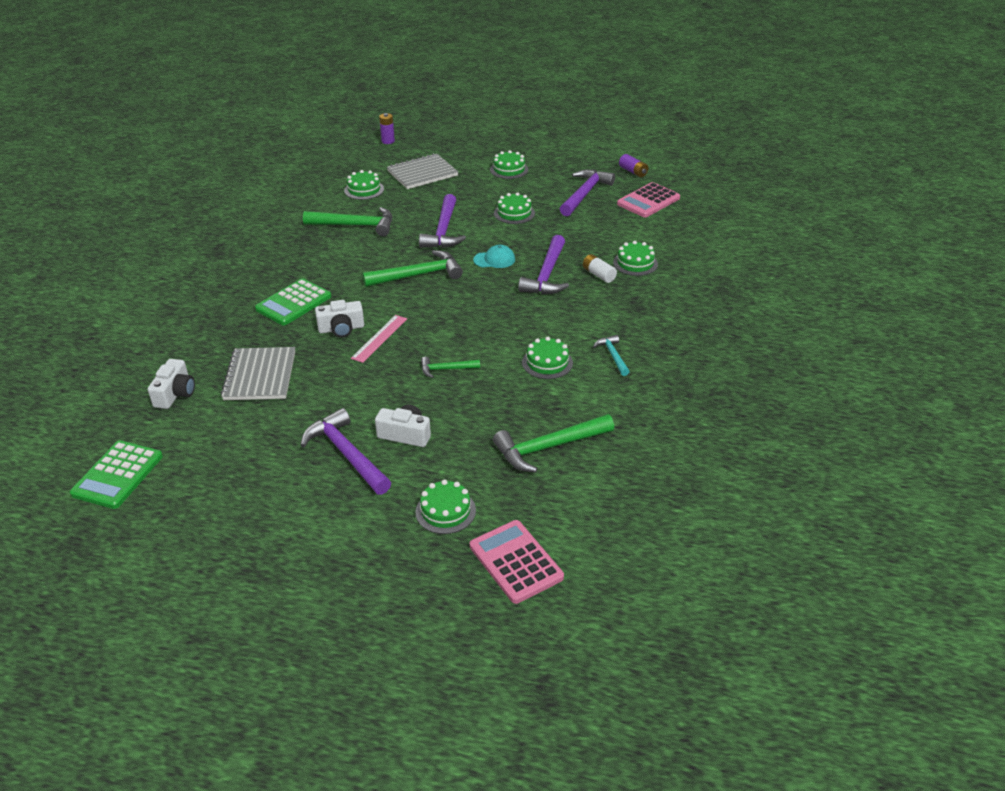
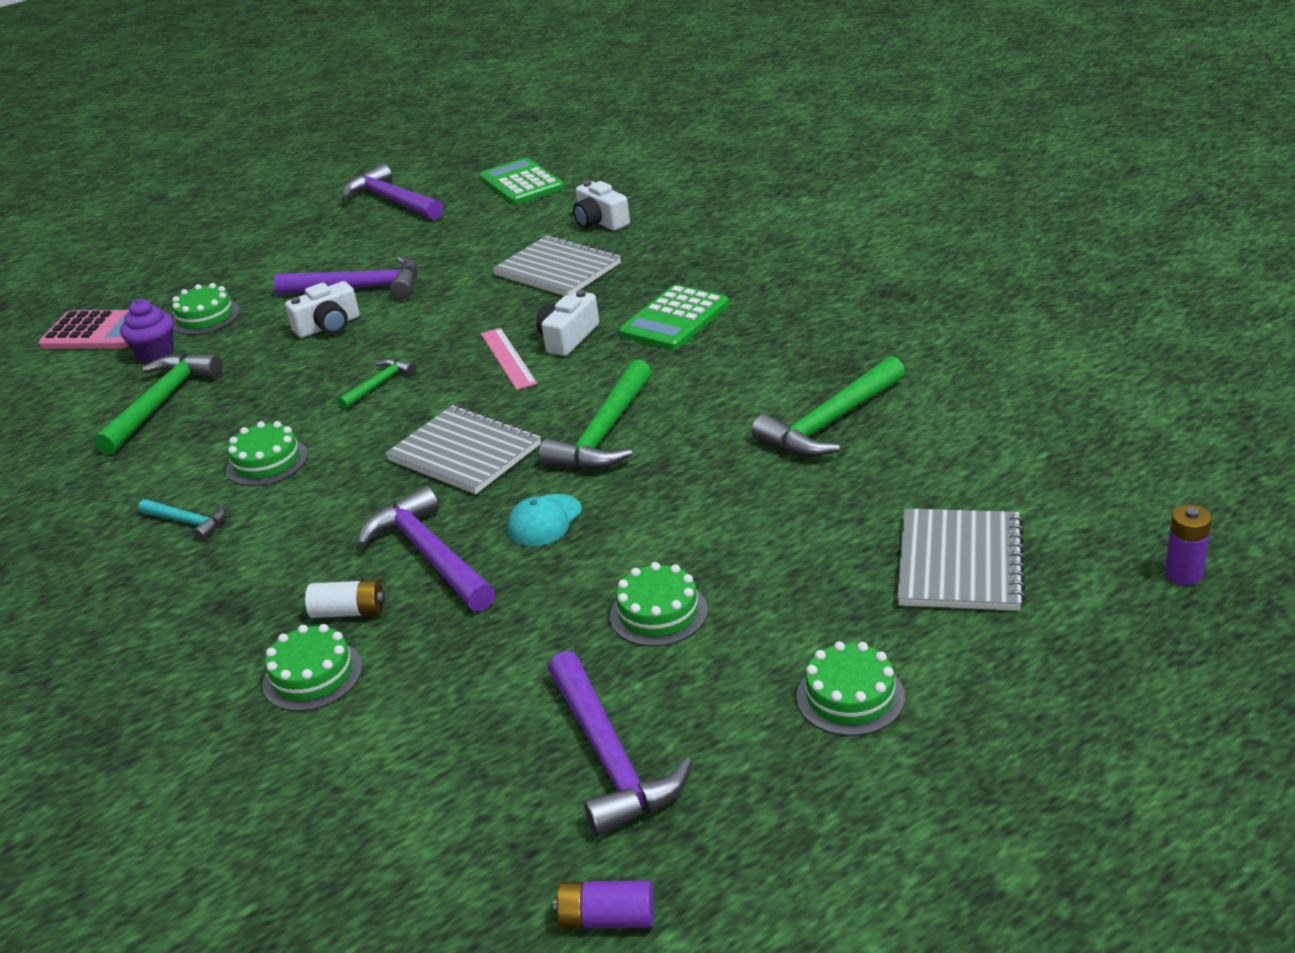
camera: 135 degrees right, 5 degrees down
(293, 303) = (675, 319): green calculator -> green calculator turned 135 degrees counterclockwise
(364, 190) = (959, 469): green cake -> none
(443, 230) = (702, 504): purple hammer -> purple hammer (392, 201)
(473, 305) = (464, 453): none -> grey notebook
(507, 499) = (156, 353): none -> purple cupcake
(648, 201) = (458, 847): pink calculator -> none

